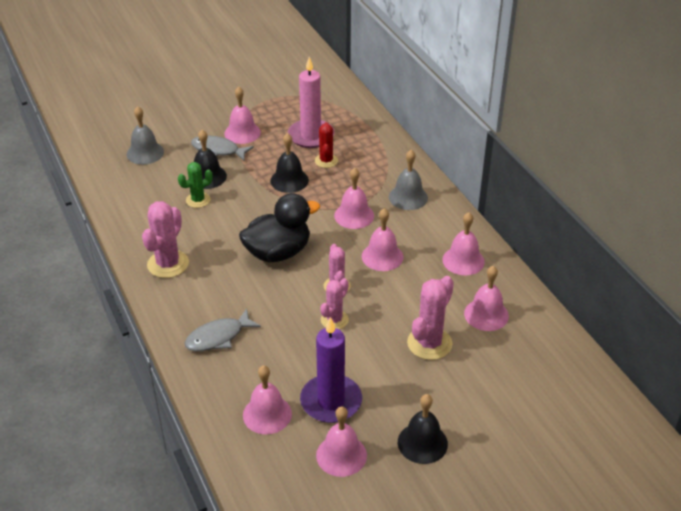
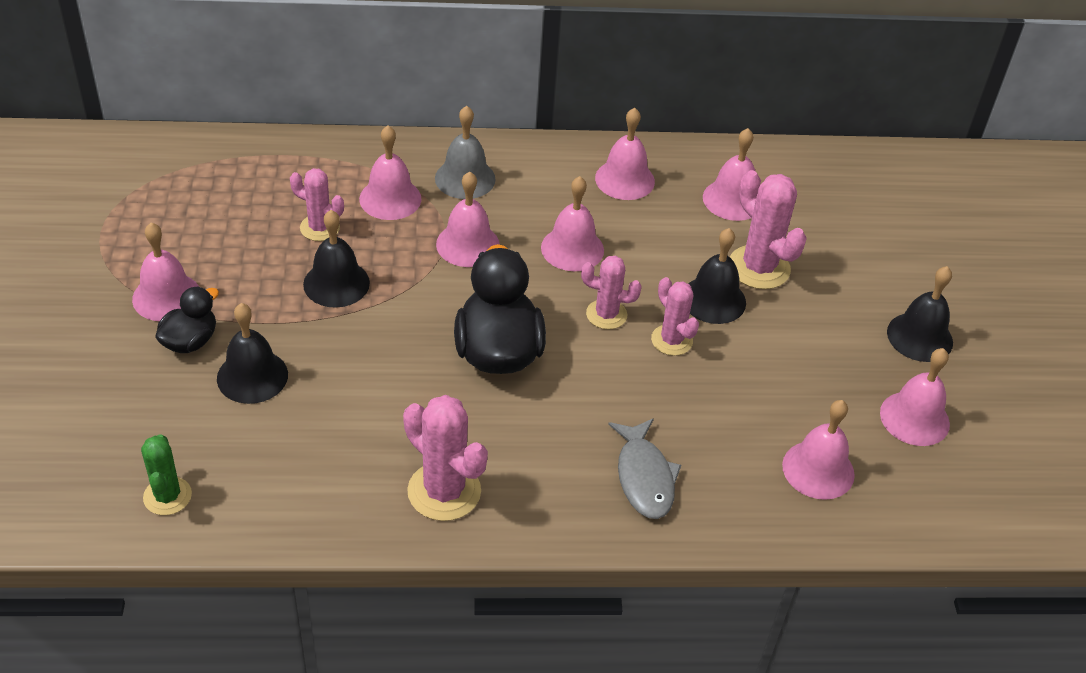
camera: 70 degrees left, 5 degrees up
(145, 153) = (117, 439): grey bell -> none
(198, 200) = (306, 406): green cactus -> green cactus (167, 496)
(218, 150) = (190, 341): grey fish -> black duck
(311, 136) = (243, 222): pink candle -> none
(326, 161) = (320, 228): red cactus -> pink cactus
(331, 401) = (820, 396): purple candle -> none
(368, 176) = (390, 198): none -> pink bell
(383, 329) = (713, 300): none -> black bell

